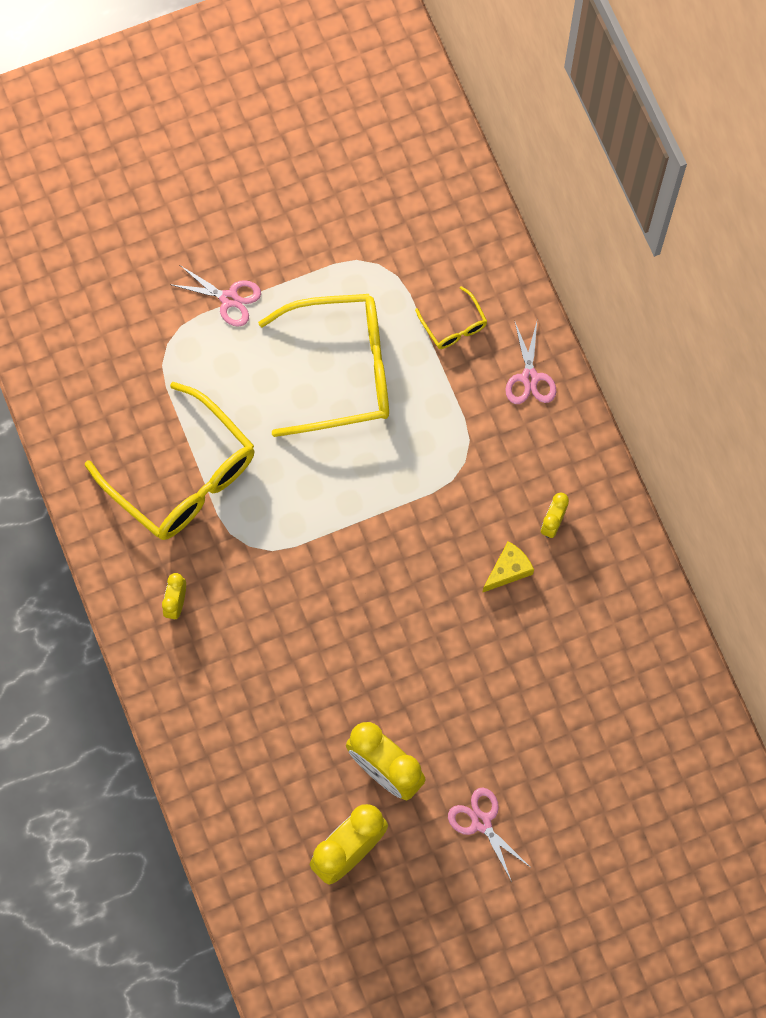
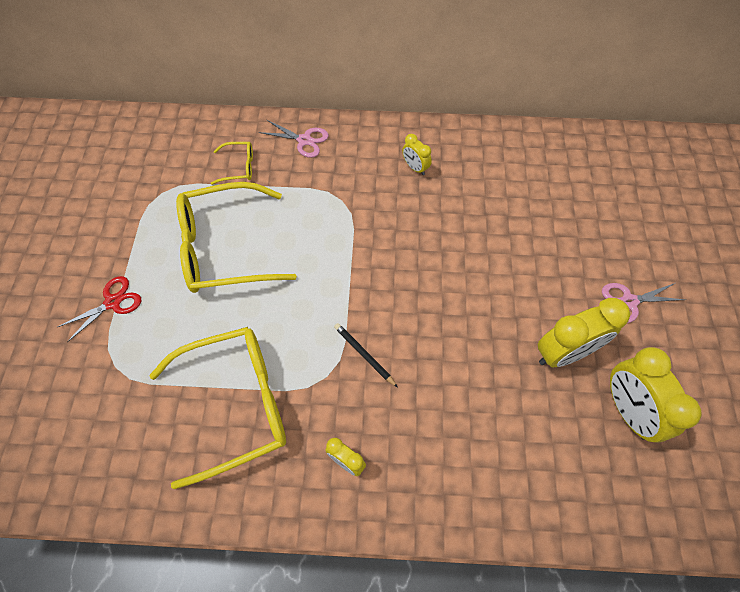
camera: 65 degrees left, 10 degrees down
(229, 299) = (113, 302): pink scissors -> red scissors
(289, 571) = (364, 355): none -> black pencil
(342, 370) = (224, 248): yellow glasses -> yellow glasses turned 120 degrees counterclockwise
(508, 570) = (437, 206): yellow cheese -> none

